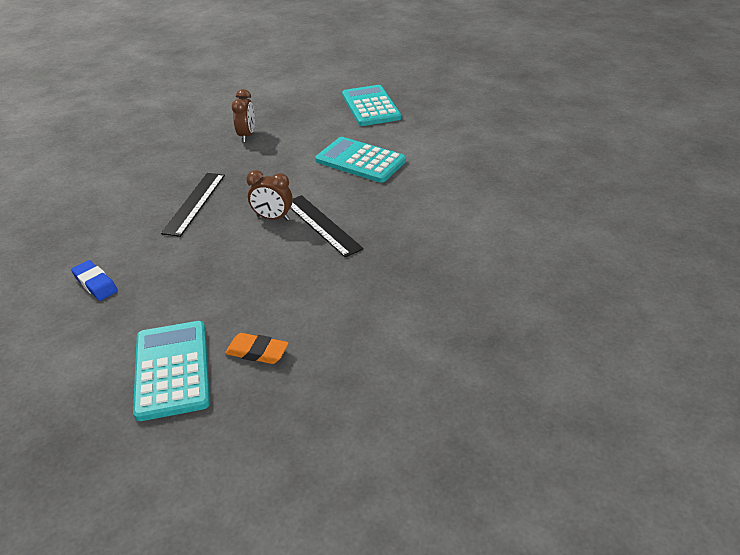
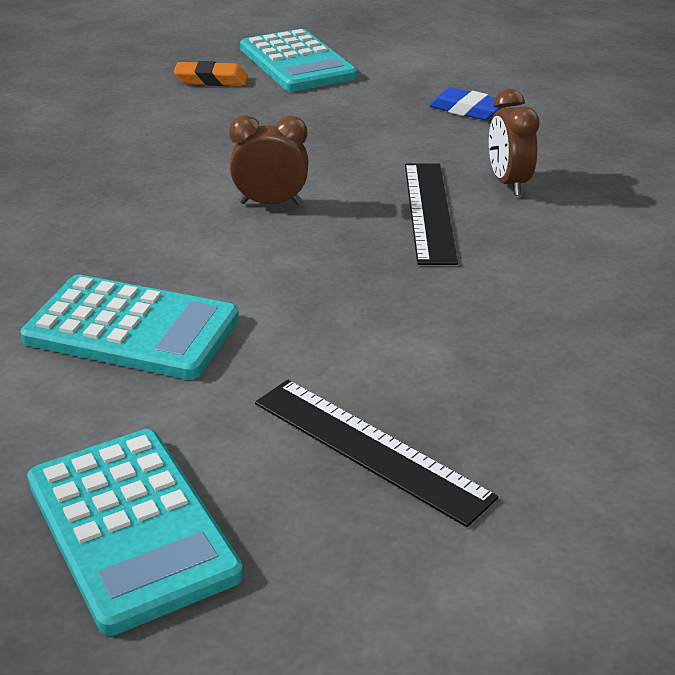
camera: 165 degrees right, 5 degrees down
(247, 136) = (447, 368): brown clock -> brown clock (508, 183)
(322, 225) = (179, 201): black ruler -> black ruler (370, 449)

